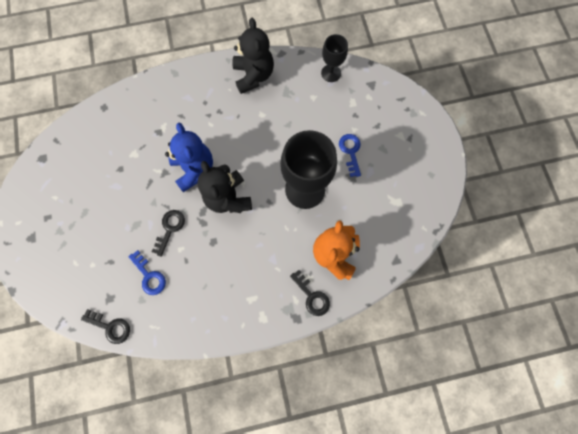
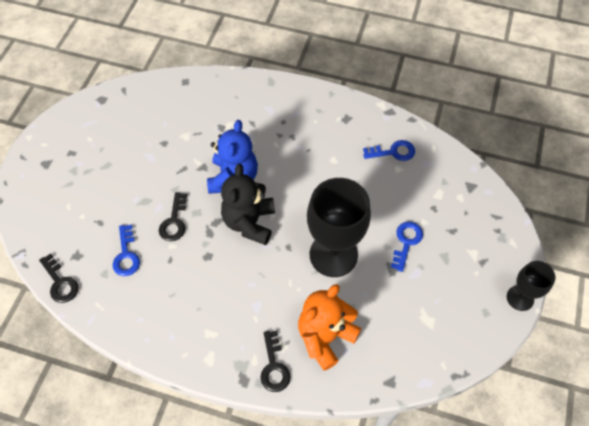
camera: 30 degrees right, 15 degrees down
(170, 229) = (174, 221): black key -> black key turned 135 degrees clockwise
(253, 76) = (348, 120): black teddy bear -> none
(302, 85) = (393, 152): none -> blue key
(331, 73) = (432, 154): black goblet -> black goblet (520, 298)

